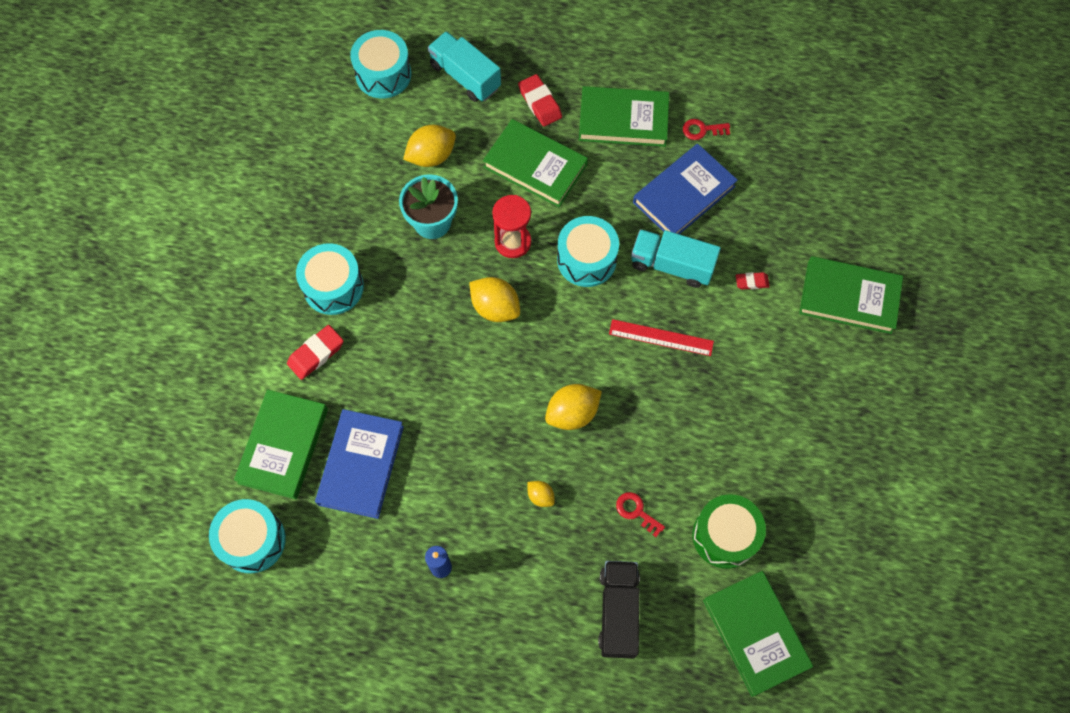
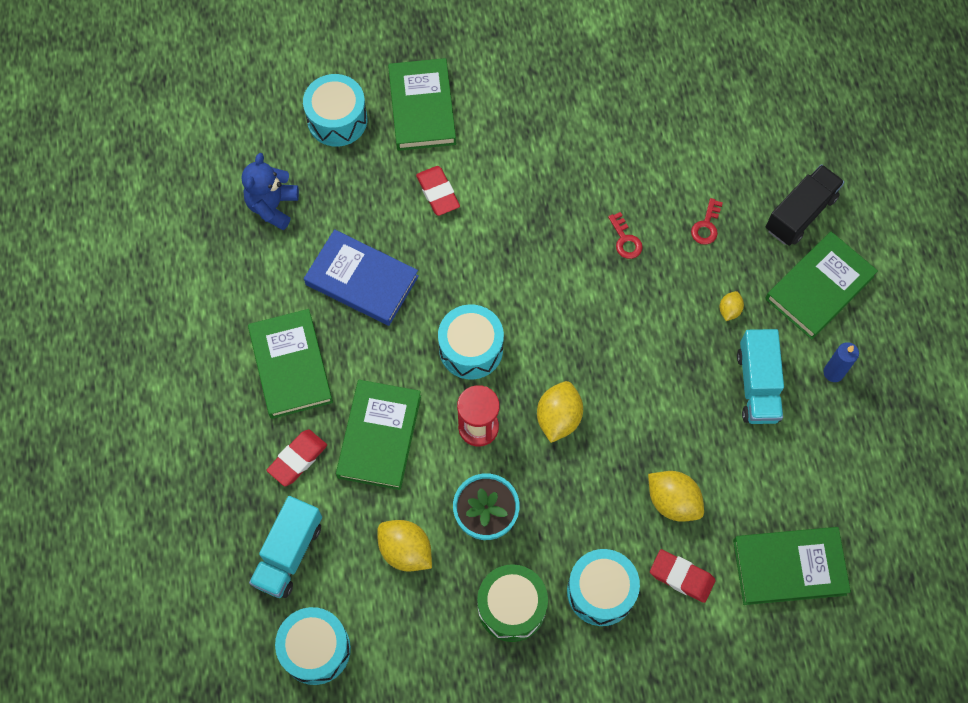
camera: 110 degrees left, 0 degrees up
(252, 540) = (891, 555): turquoise drum -> turquoise drum (337, 120)
(361, 465) = (774, 483): blue book -> none
(572, 413) = (638, 309): yellow lemon -> yellow lemon (673, 501)
(618, 612) = (800, 213): black truck -> black truck turned 150 degrees clockwise
(661, 337) = (528, 255): red ruler -> none
(672, 265) = (447, 268): turquoise truck -> turquoise truck (757, 385)
(702, 130) = (277, 285): red key -> red key (625, 240)
(725, 535) = (695, 150): green drum -> green drum (511, 607)
(751, 282) = (438, 193): red eraser -> red eraser, size x1.65
(755, 633) = (767, 105): green book -> green book (819, 287)
(781, 146) = (272, 206): none -> blue teddy bear

